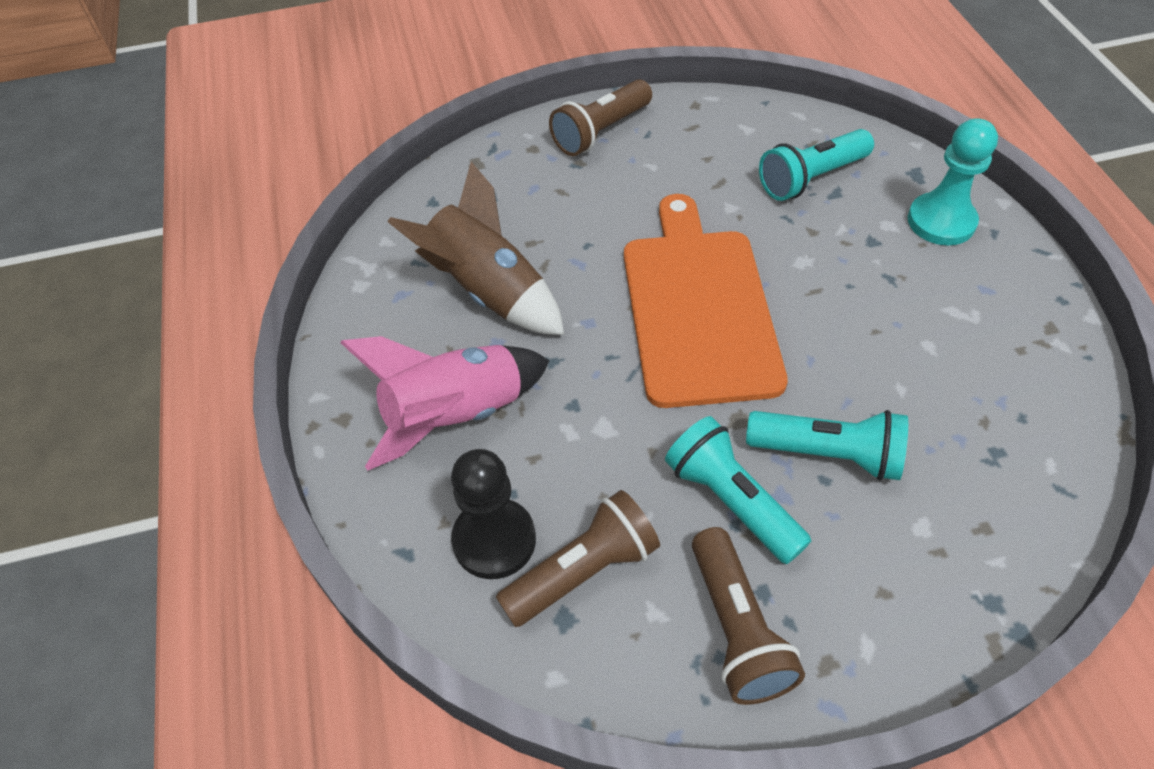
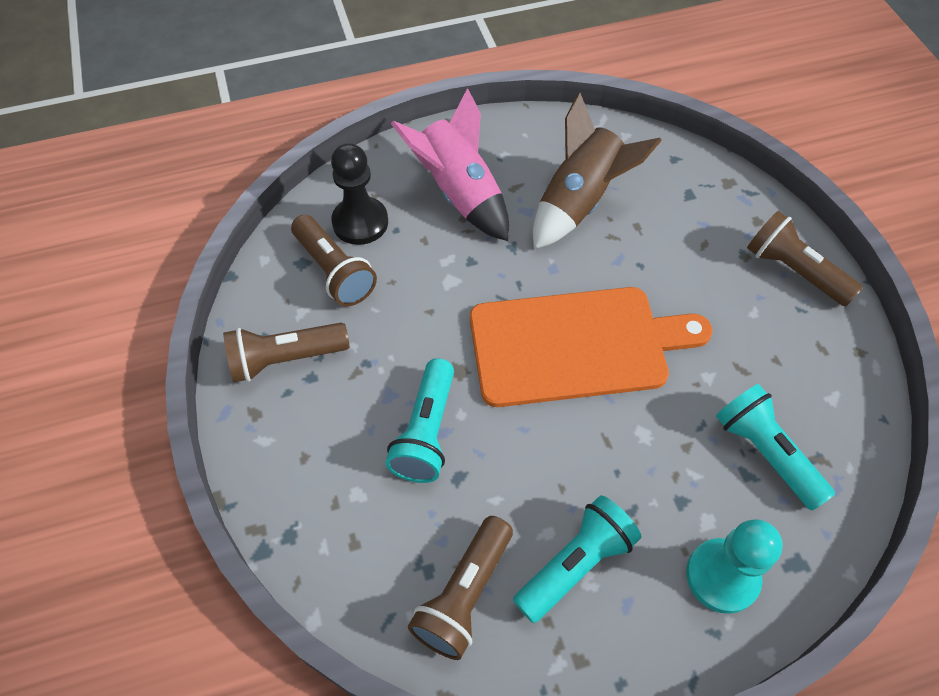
camera: 85 degrees right, 5 degrees up
(731, 501) = (385, 361): turquoise flashlight -> turquoise flashlight (575, 564)
(1015, 418) = (464, 594): none -> brown flashlight

